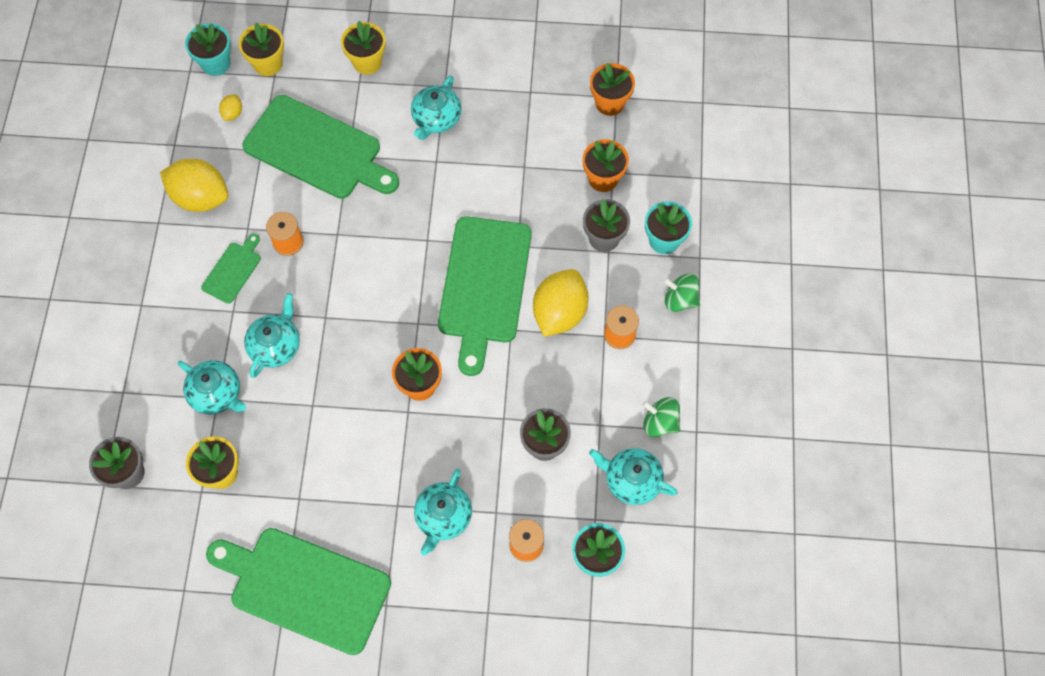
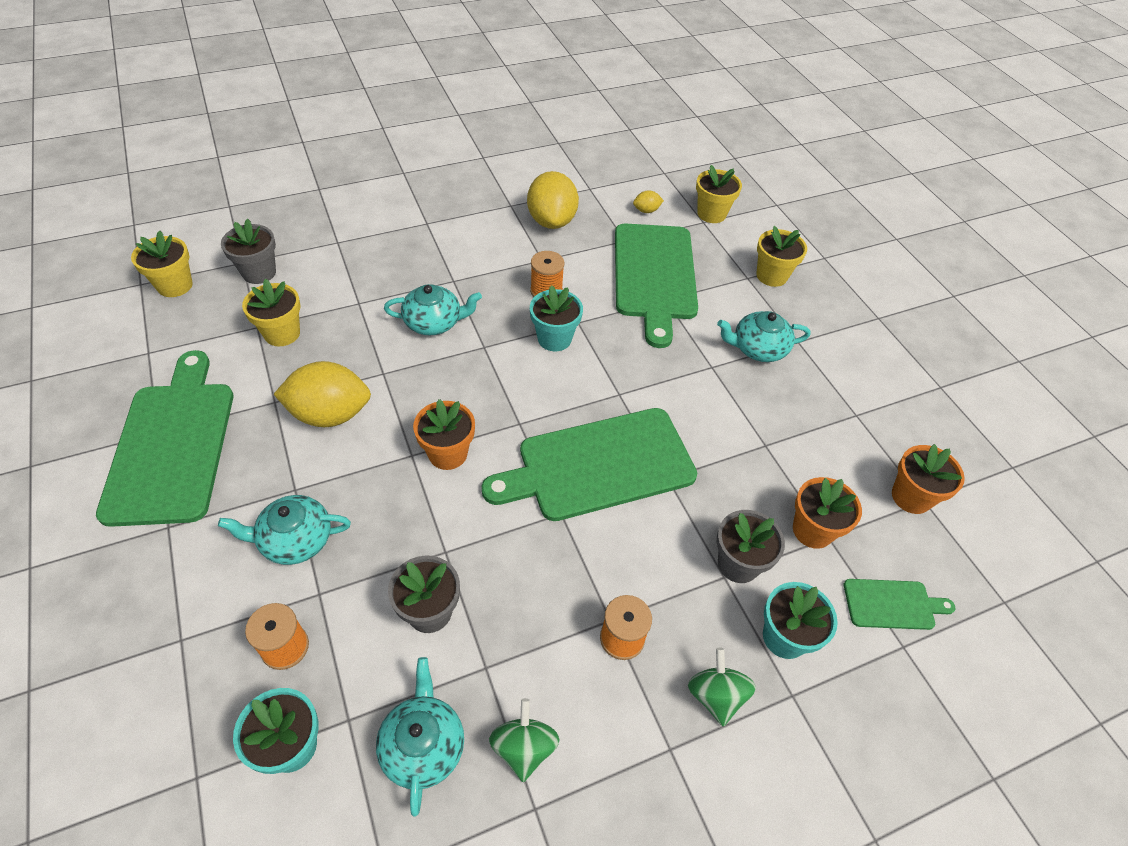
camera: 60 degrees right, 15 degrees down
(103, 552) = (175, 285): none -> yellow flower pot
(216, 63) = (684, 184): turquoise flower pot -> turquoise flower pot (554, 338)
(217, 394) = (363, 301): turquoise teapot -> none
(233, 270) = (494, 266): green cutting board -> green cutting board (892, 604)
(559, 313) = (611, 555): yellow lemon -> yellow lemon (330, 414)

